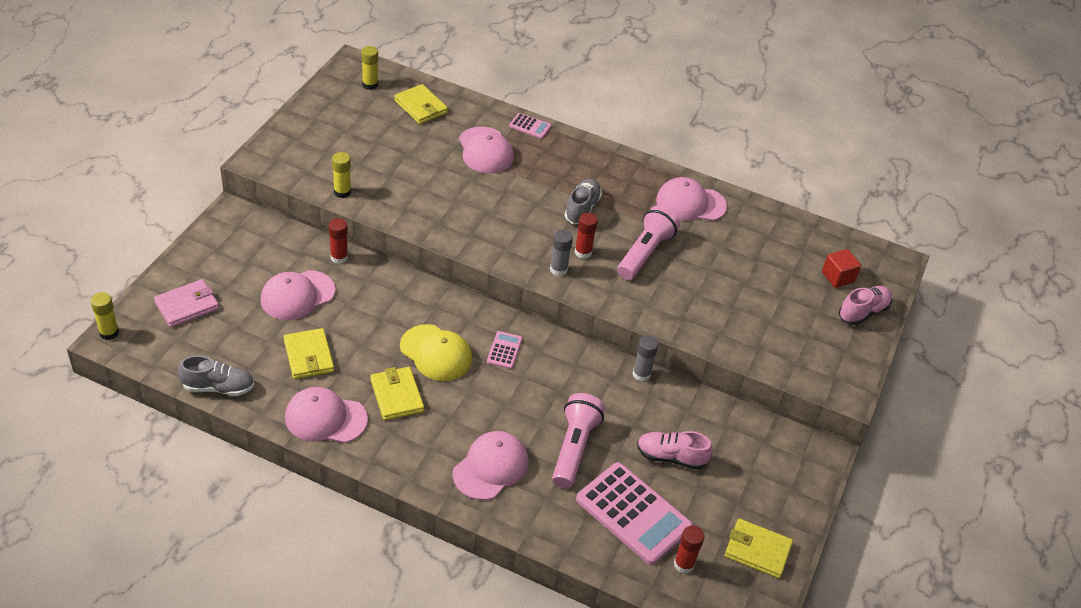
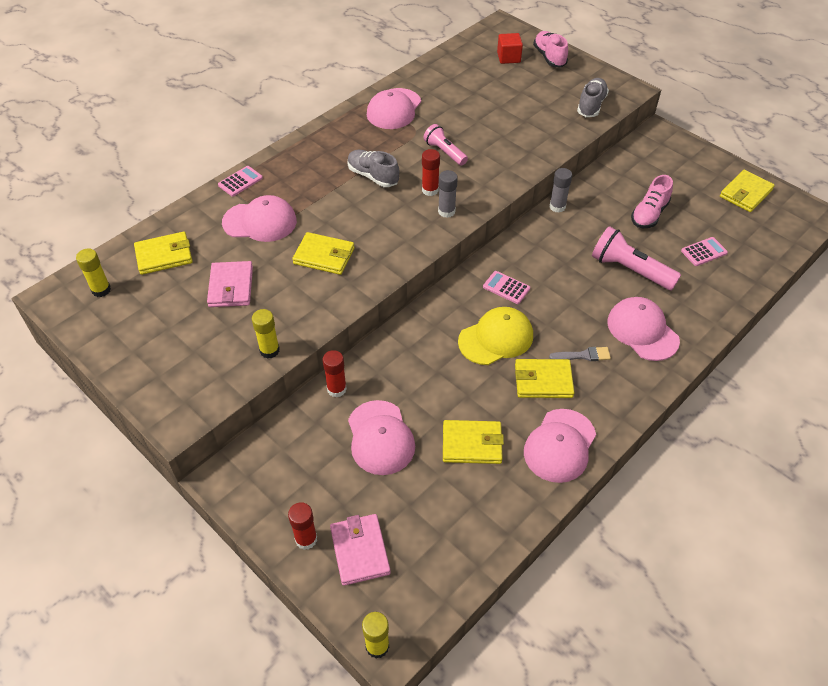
camera: 65 degrees left, 5 degrees up
(218, 387) = (495, 537): grey shoe -> grey shoe (591, 105)
(402, 153) = (231, 287): none -> pink wallet
(439, 422) = (583, 355): none -> grey brush
(462, 199) = (324, 256): none -> yellow wallet
(633, 513) = (704, 252): pink calculator -> pink calculator, size x0.45
(645, 253) = (444, 152): pink flashlight -> pink flashlight, size x0.63
(684, 564) = (755, 237): red glue stick -> red glue stick (306, 539)

